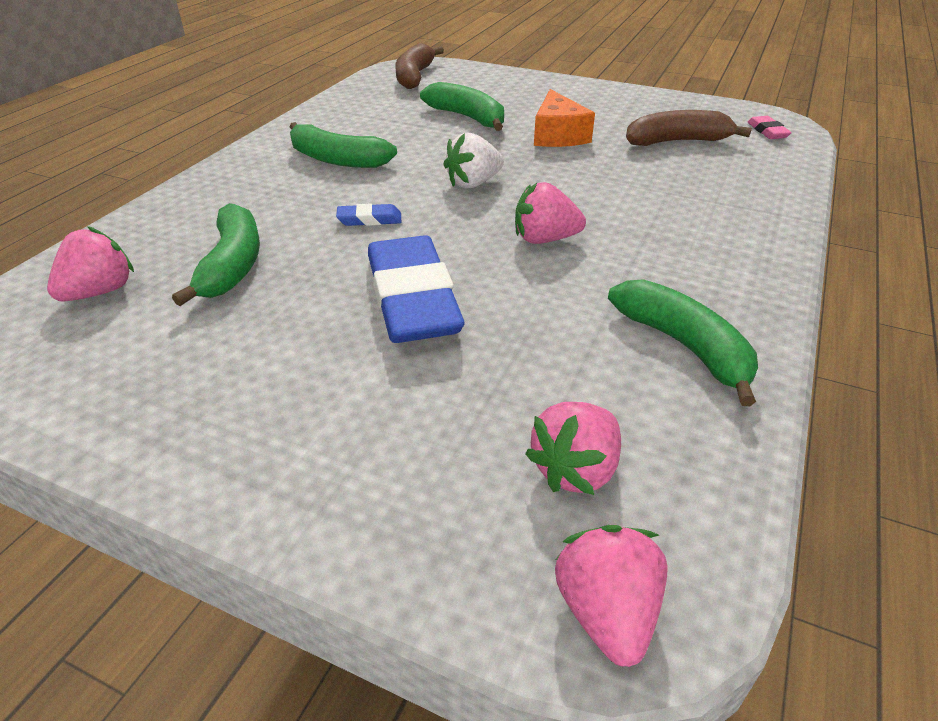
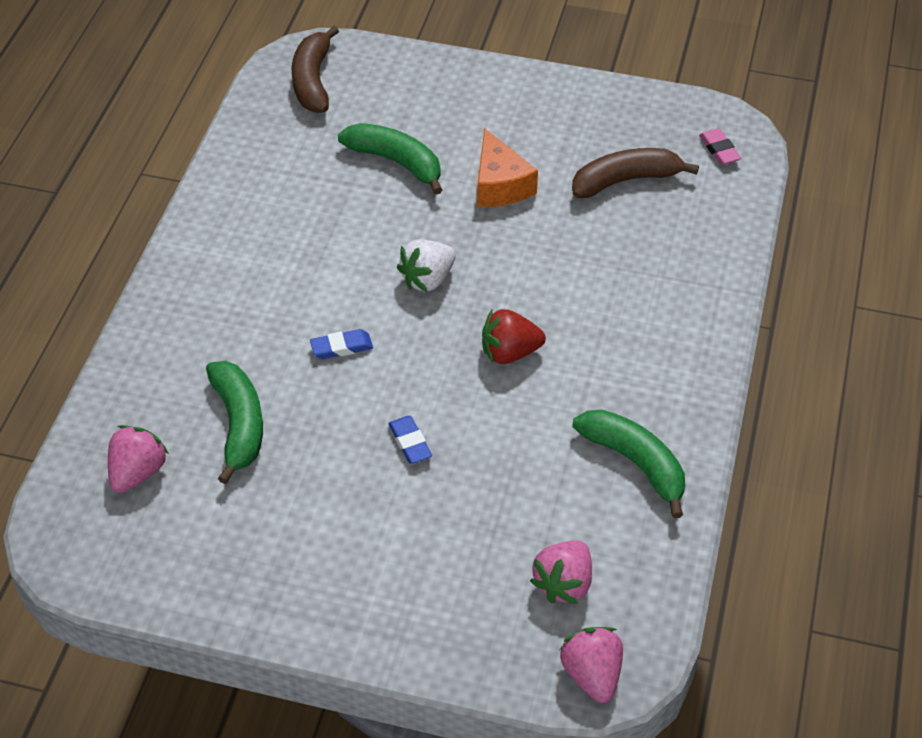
camera: 10 degrees left, 10 degrees up
(337, 159) = (277, 257): green banana -> none
(412, 298) = (410, 442): blue eraser -> blue eraser, size x0.41
(544, 239) = (509, 353): pink strawberry -> red strawberry

